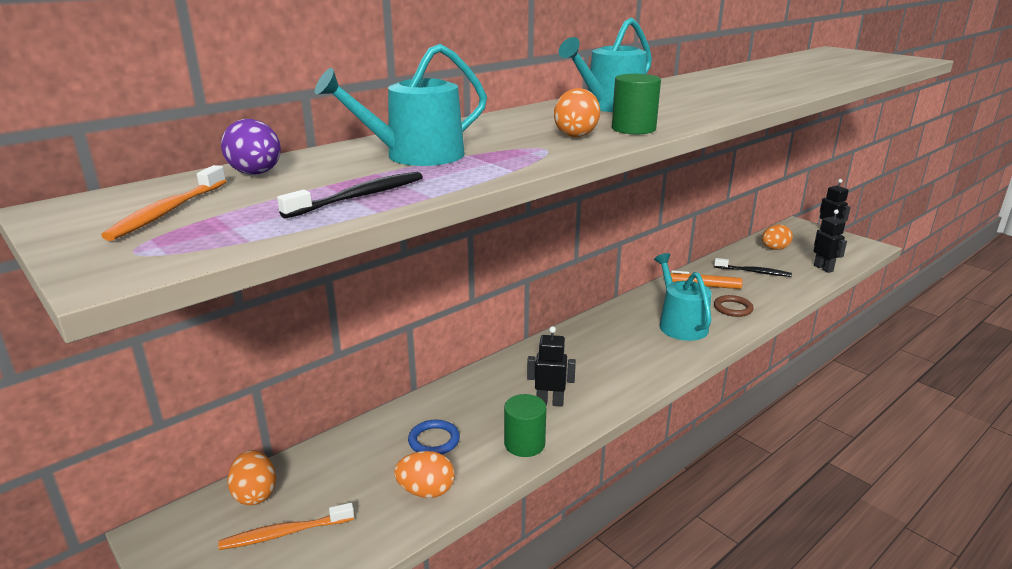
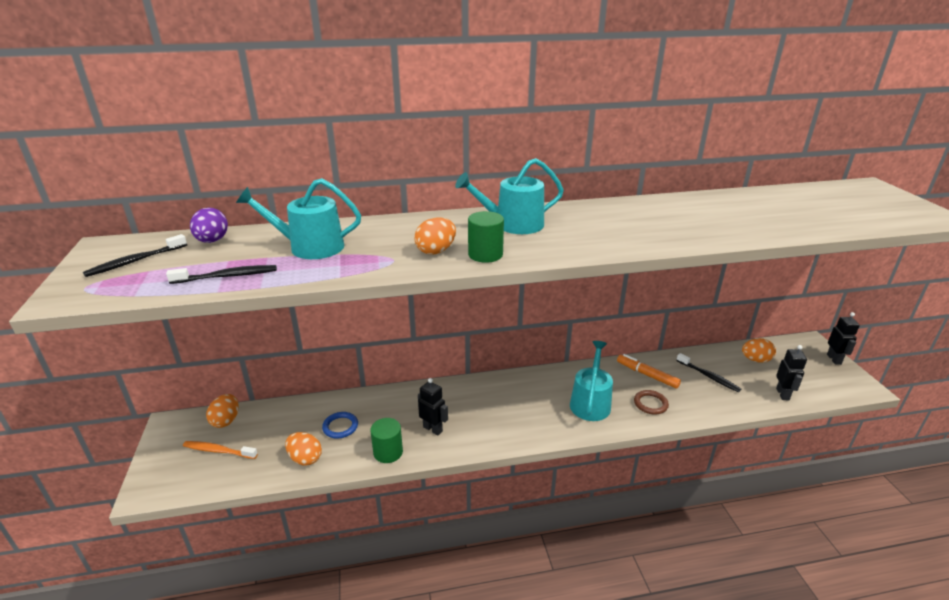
camera: 30 degrees right, 5 degrees up
(168, 212) = (135, 261): orange toothbrush -> black toothbrush

